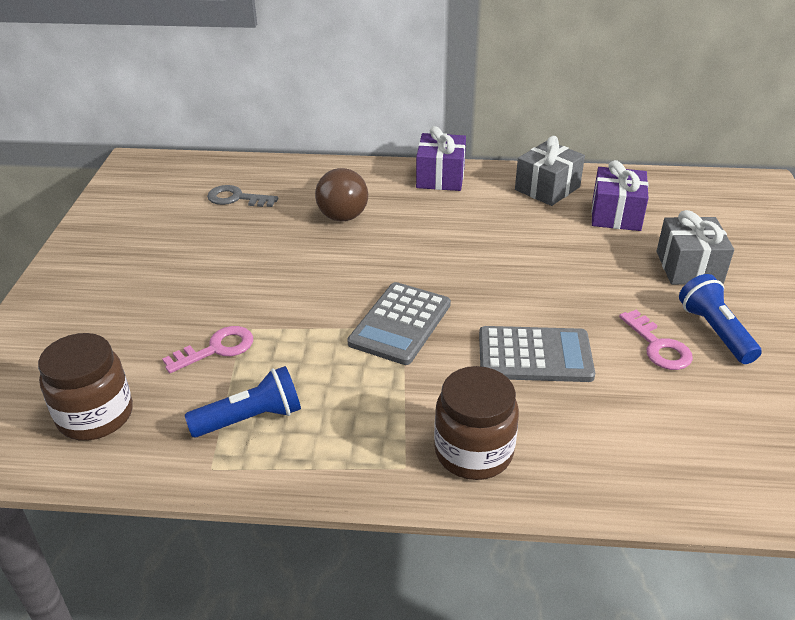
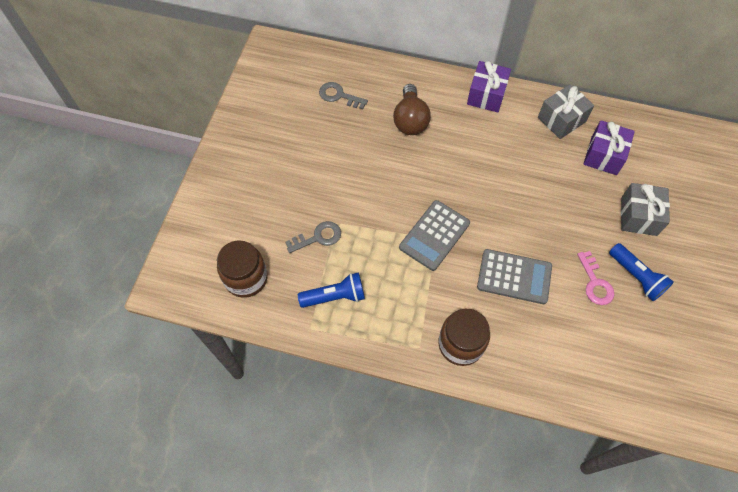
camera: 10 degrees right, 25 degrees up
(217, 349) = (318, 237): pink key -> grey key
(715, 331) = (636, 277): blue flashlight -> blue flashlight turned 150 degrees clockwise

